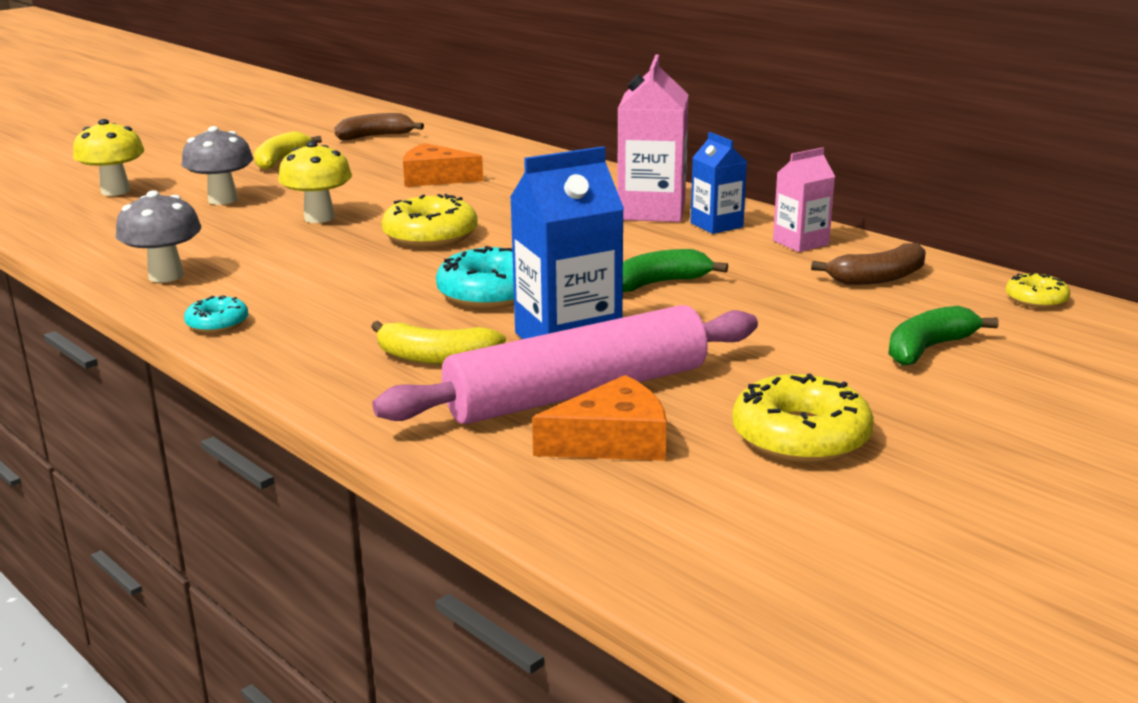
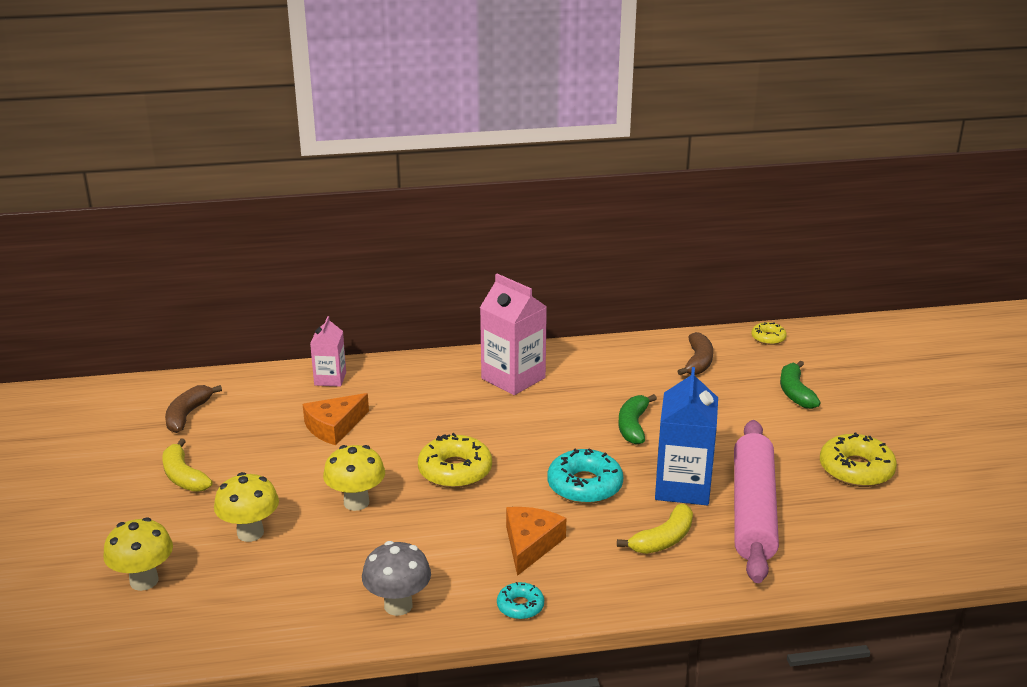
camera: 55 degrees left, 5 degrees up
(223, 200) = (250, 533): grey mushroom -> yellow mushroom
(612, 441) = (817, 523): orange cheese -> orange cheese (530, 544)
(716, 225) = (565, 369): blue carton -> none
(800, 242) = (623, 358): pink carton -> pink carton (330, 379)

